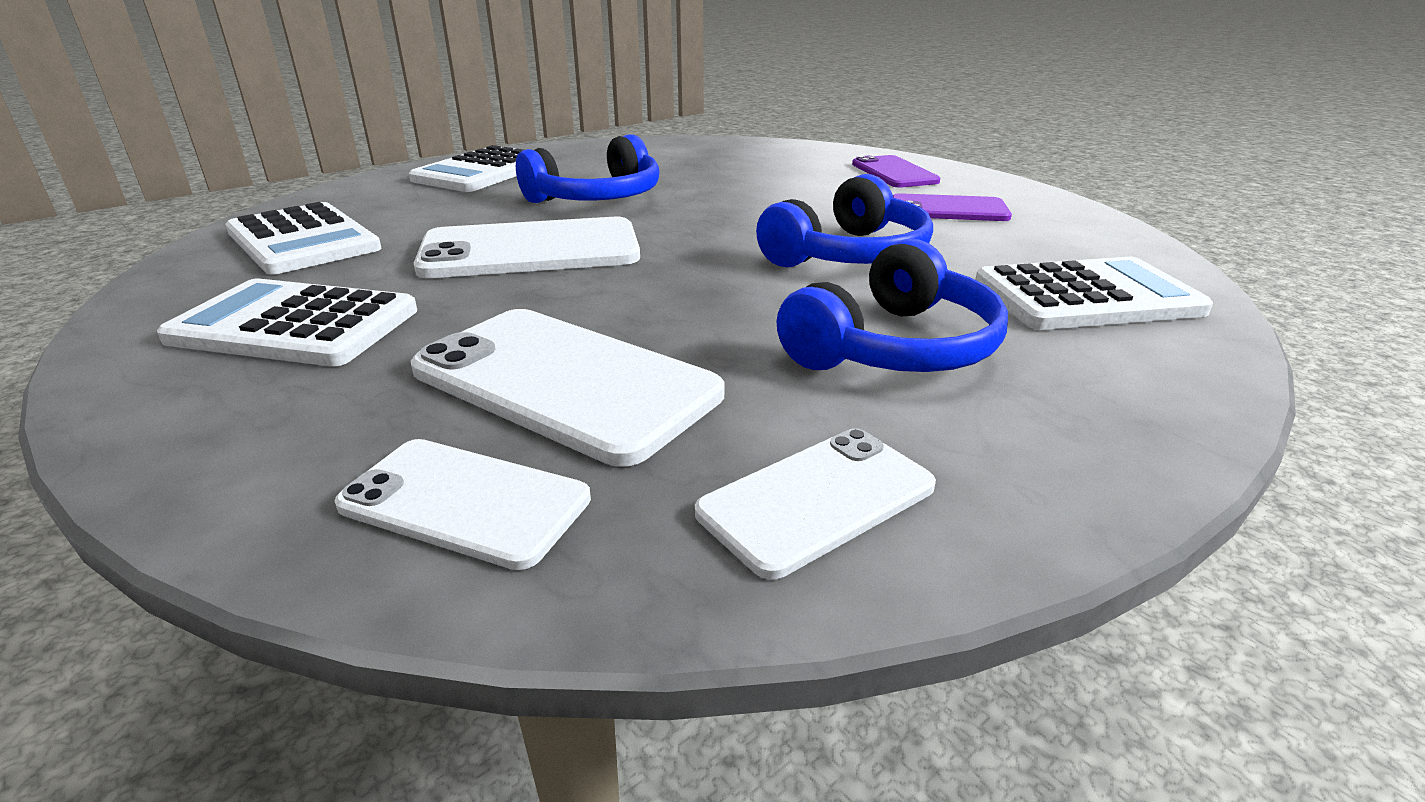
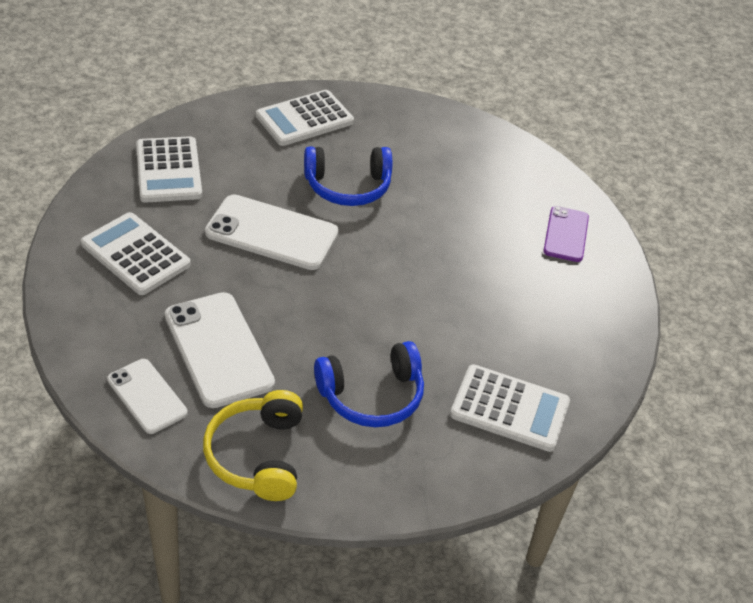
camera: 25 degrees right, 15 degrees up
(817, 499) = (258, 455): white phone -> yellow headphones
(848, 254) = (431, 314): blue headphones -> none
(948, 209) = (544, 295): purple phone -> none

